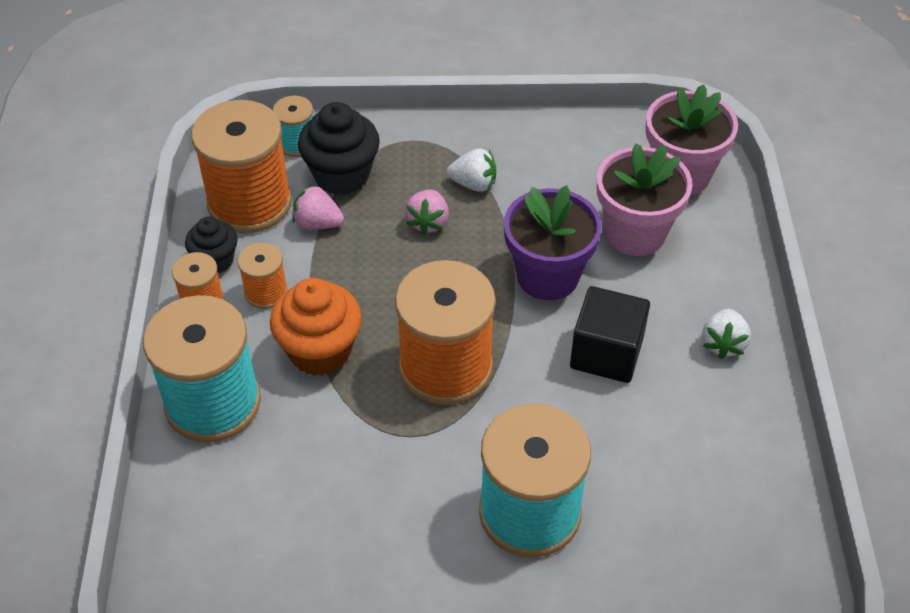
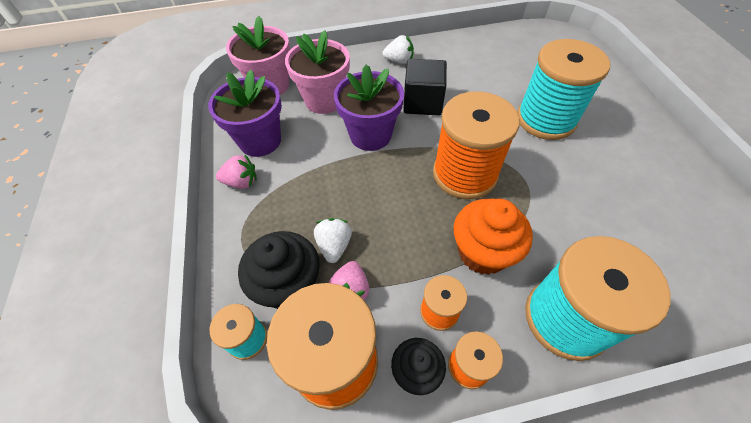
camera: 100 degrees left, 5 degrees up
(428, 222) = (335, 209): pink strawberry -> pink strawberry (241, 182)
(473, 184) = (289, 188): white strawberry -> white strawberry (334, 246)
(564, 160) = (260, 141): none -> purple flower pot

